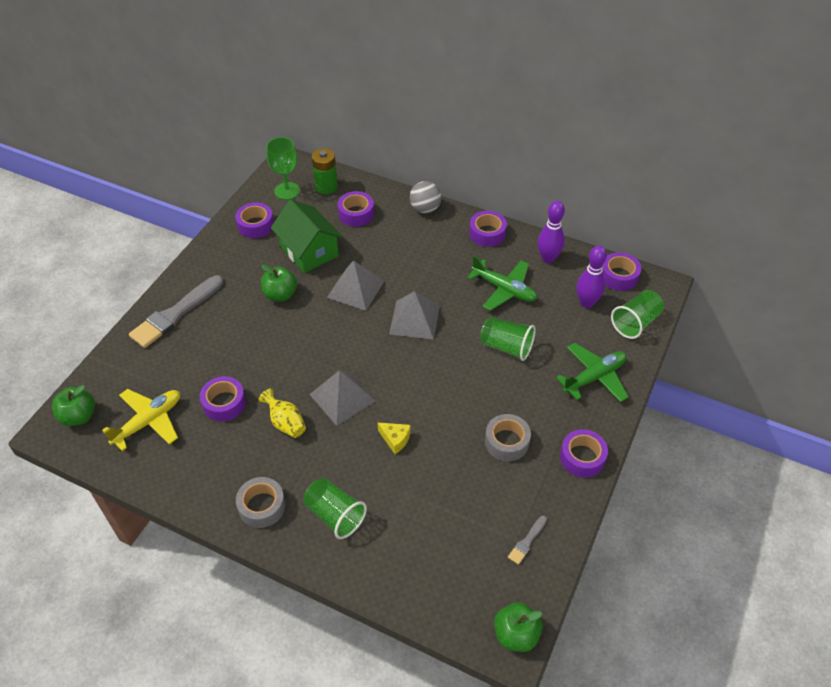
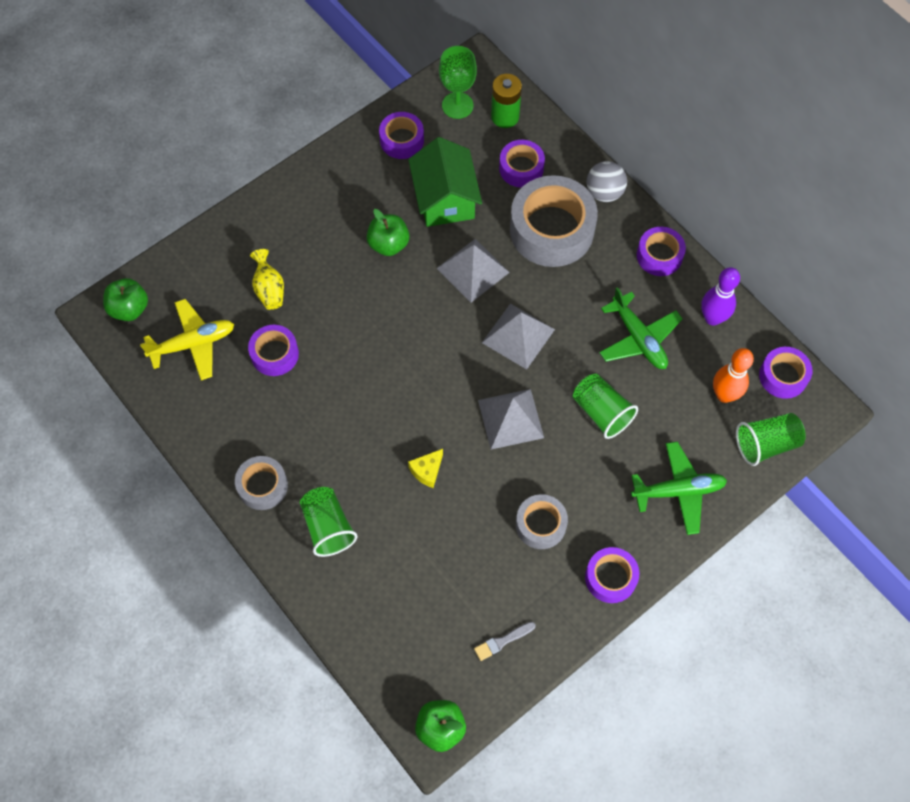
camera: 25 degrees right, 15 degrees up
(175, 314) = (269, 224): grey brush -> none
(285, 423) = (326, 403): yellow vase -> yellow vase (269, 289)
(342, 397) = (396, 398): grey pyramid -> grey pyramid (510, 418)
(395, 439) = (427, 471): yellow cheese -> yellow cheese turned 75 degrees clockwise
(400, 244) = (551, 230): none -> grey tape
(586, 303) = (724, 395): purple bowling pin -> orange bowling pin

